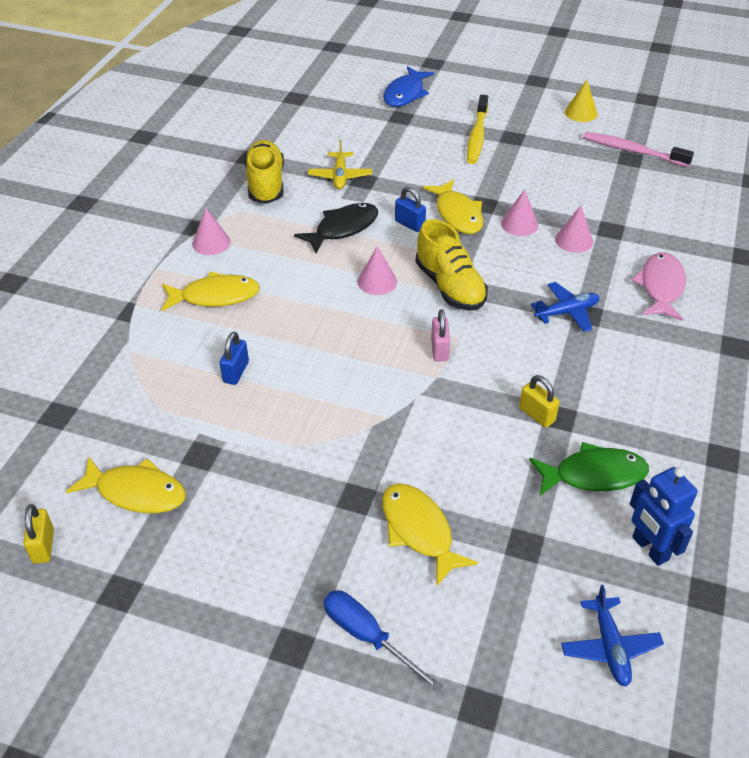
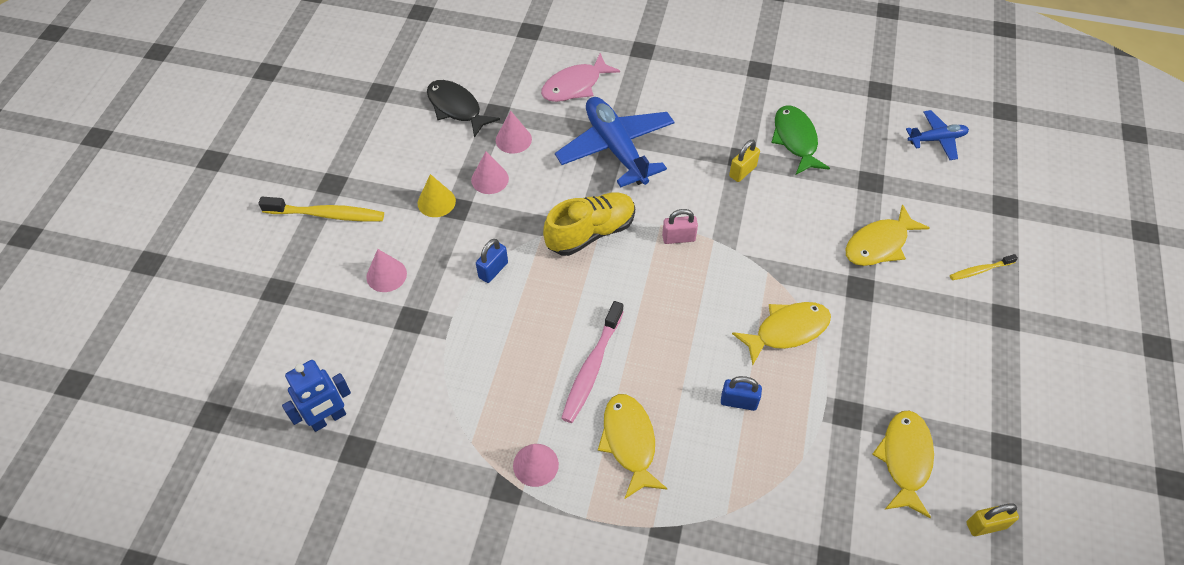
camera: 95 degrees left, 10 degrees up
(266, 184) = (417, 422): yellow shoe -> none
(340, 176) = (402, 343): yellow plane -> none
(343, 228) = (503, 331): black fish -> black fish (456, 108)
(367, 636) = (980, 270): blue screwdriver -> yellow toothbrush
(377, 281) = (589, 293): pink cone -> pink cone (386, 275)
(405, 94) = (222, 288): blue fish -> none
(457, 214) = (475, 229): yellow fish -> yellow fish (787, 330)
(566, 312) = (616, 148): blue plane -> blue plane, size x1.89
(581, 113) = (288, 124): yellow cone -> yellow cone (436, 202)
(632, 151) = (365, 89): pink toothbrush -> pink toothbrush (591, 368)
(649, 549) = (852, 114): blue robot -> blue robot (328, 419)
(660, 287) = (575, 86): pink fish -> pink fish turned 45 degrees counterclockwise

